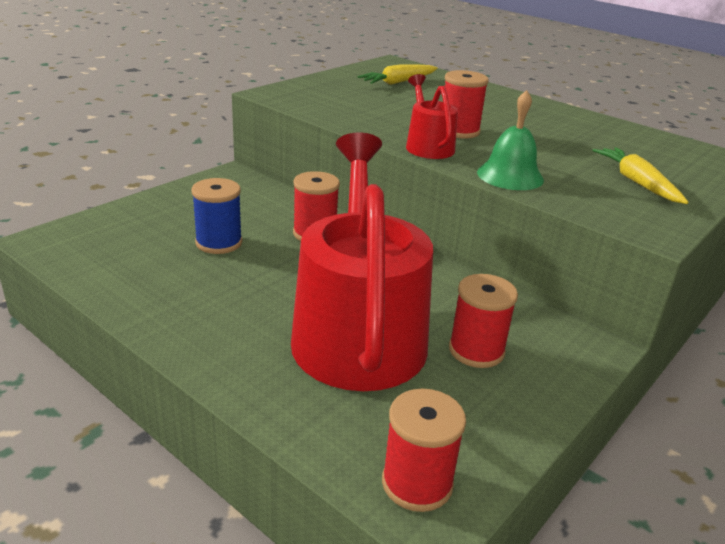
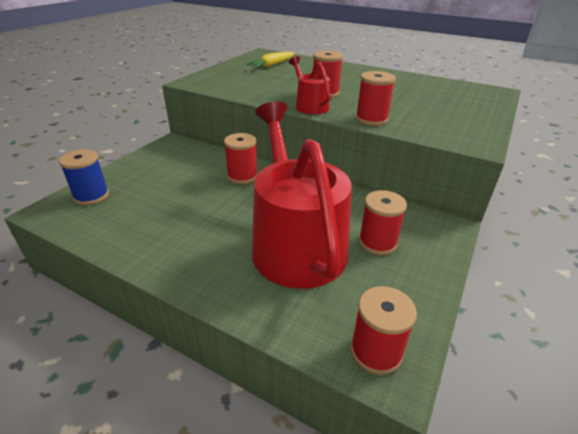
camera: 10 degrees left, 5 degrees up
(219, 243) = (178, 193): blue spool -> blue spool (91, 196)
(510, 176) = (371, 119): green bell -> red spool
(637, 183) = (450, 113): yellow carrot -> none

